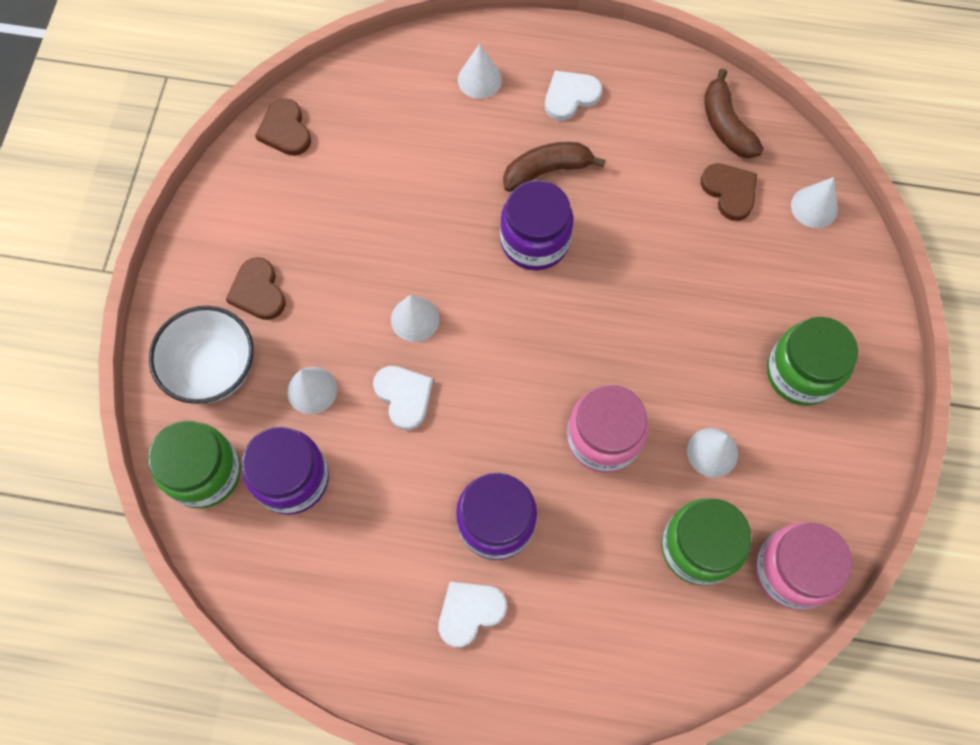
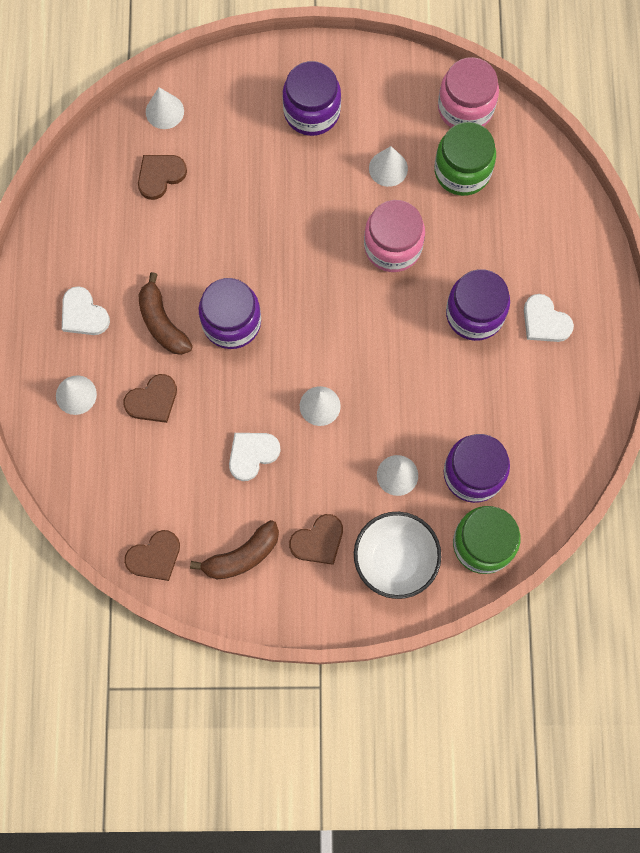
camera: 100 degrees left, 5 degrees up
(404, 396) = (388, 401): white heart -> white heart (252, 454)
(458, 150) = (152, 400): none -> brown heart
(726, 125) = (95, 184): brown banana -> brown banana (242, 556)
(801, 372) = (312, 112): green jar -> purple jar

